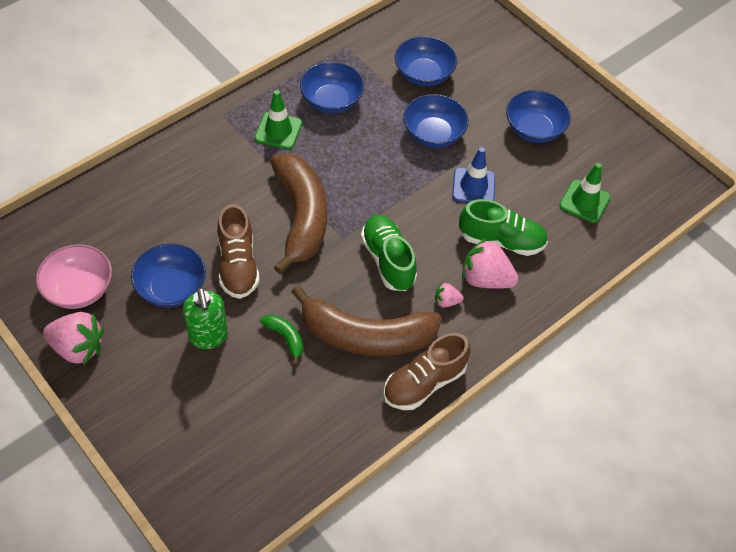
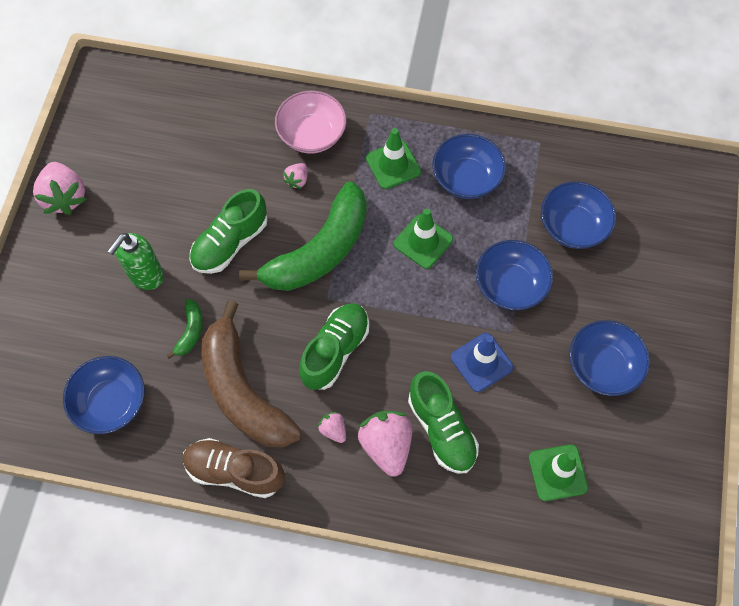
camera: 55 degrees right, 10 degrees up
(79, 289) = (115, 155): pink bowl -> pink bowl (312, 134)
(171, 287) = (169, 214): blue bowl -> blue bowl (111, 402)
(230, 191) = (297, 180): none -> pink strawberry
(238, 265) = (230, 243): brown shoe -> green shoe
(301, 217) = (319, 251): brown banana -> green banana
(354, 155) = (423, 241): none -> green traffic cone

